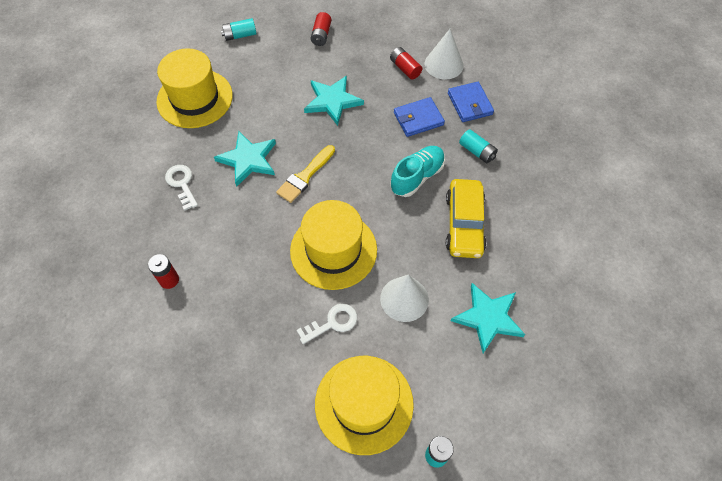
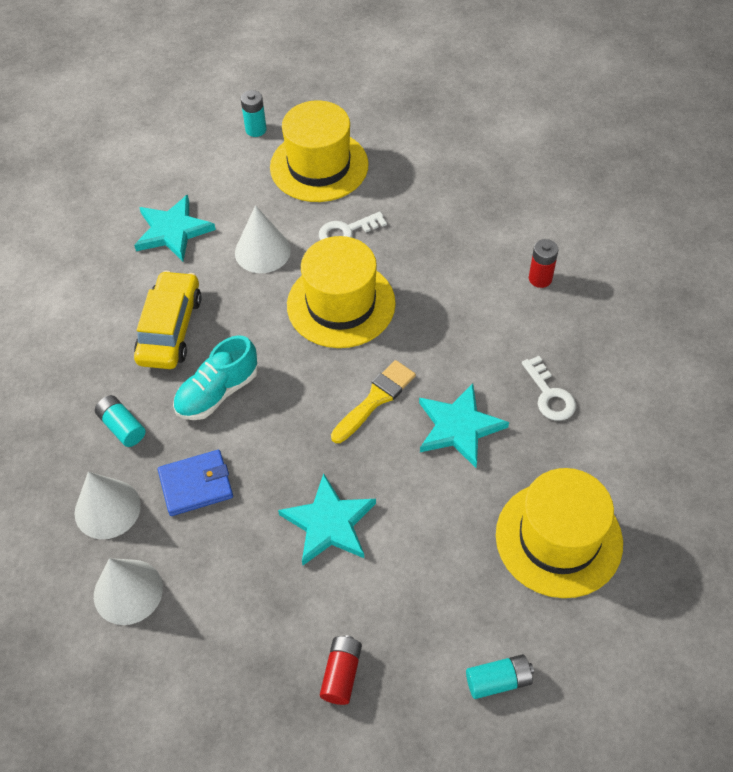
camera: 175 degrees left, 5 degrees down
(405, 68) = (197, 586): red battery -> none
(470, 104) = (107, 509): blue wallet -> white cone

